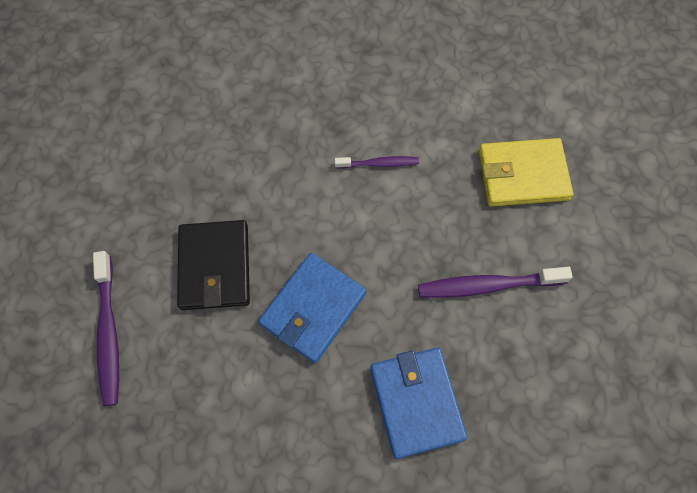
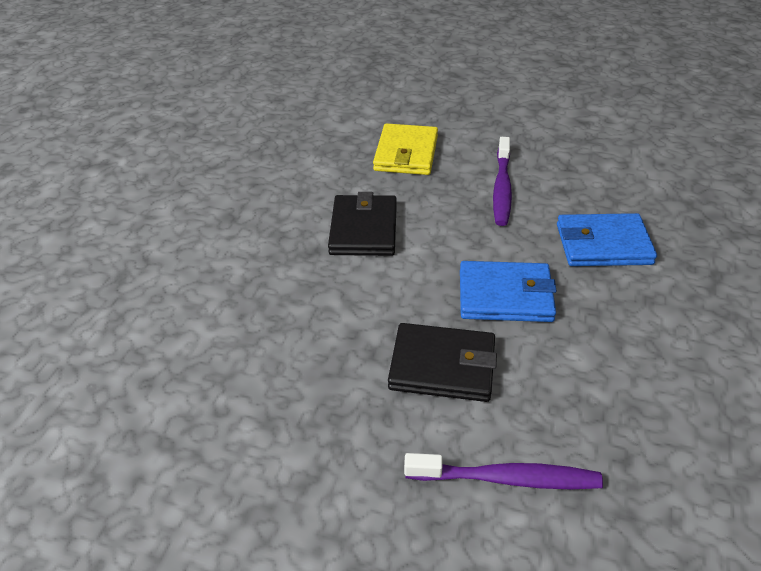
camera: 75 degrees left, 25 degrees down
(313, 308) = (505, 295): blue wallet -> blue wallet turned 45 degrees counterclockwise
(379, 164) = (363, 229): purple toothbrush -> black wallet

